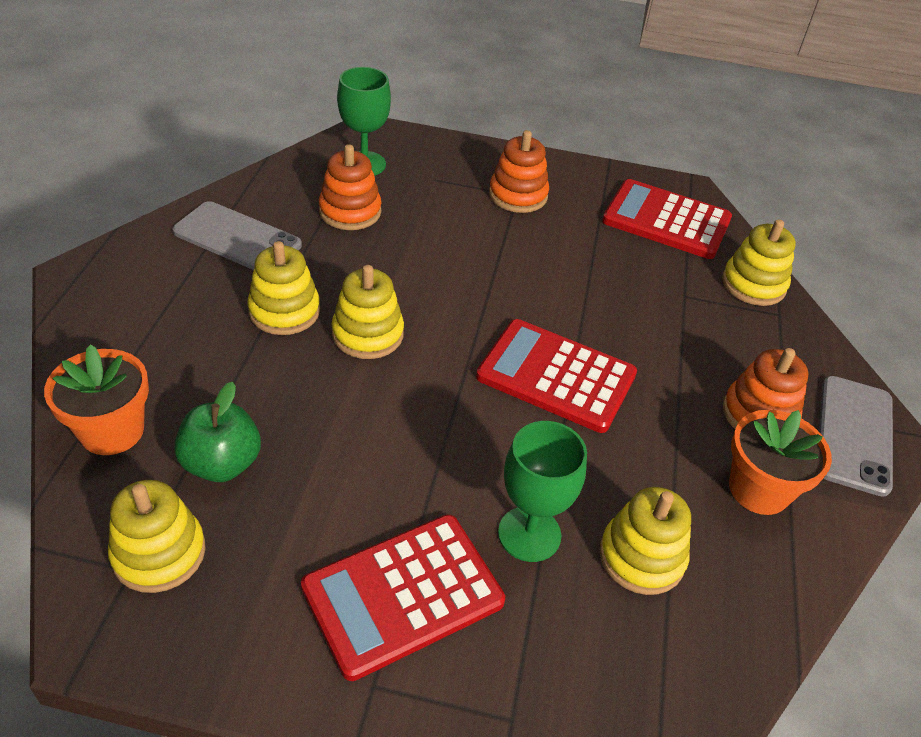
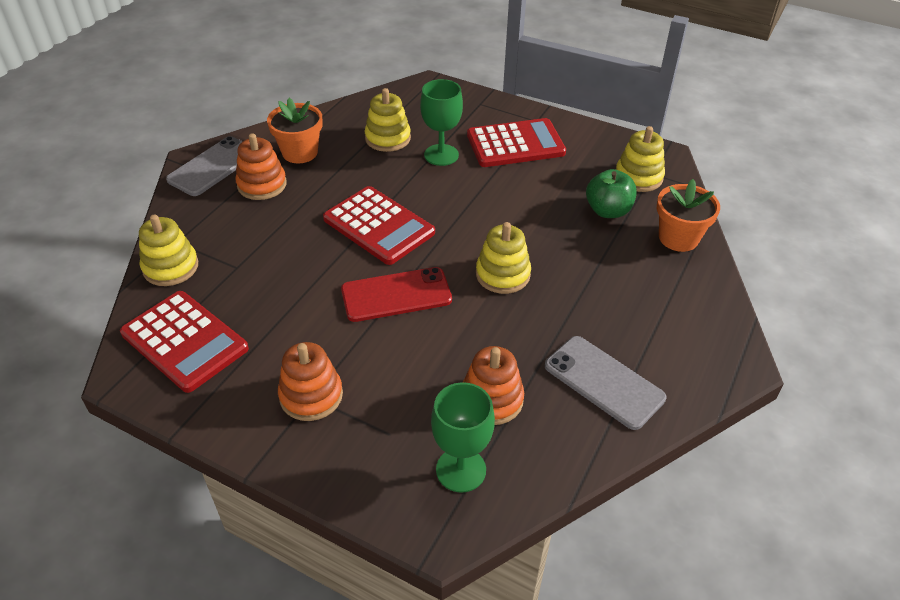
camera: 160 degrees left, 0 degrees up
(284, 311) = (564, 302): yellow stacking toy -> none
(486, 291) = (396, 295): none -> red phone

